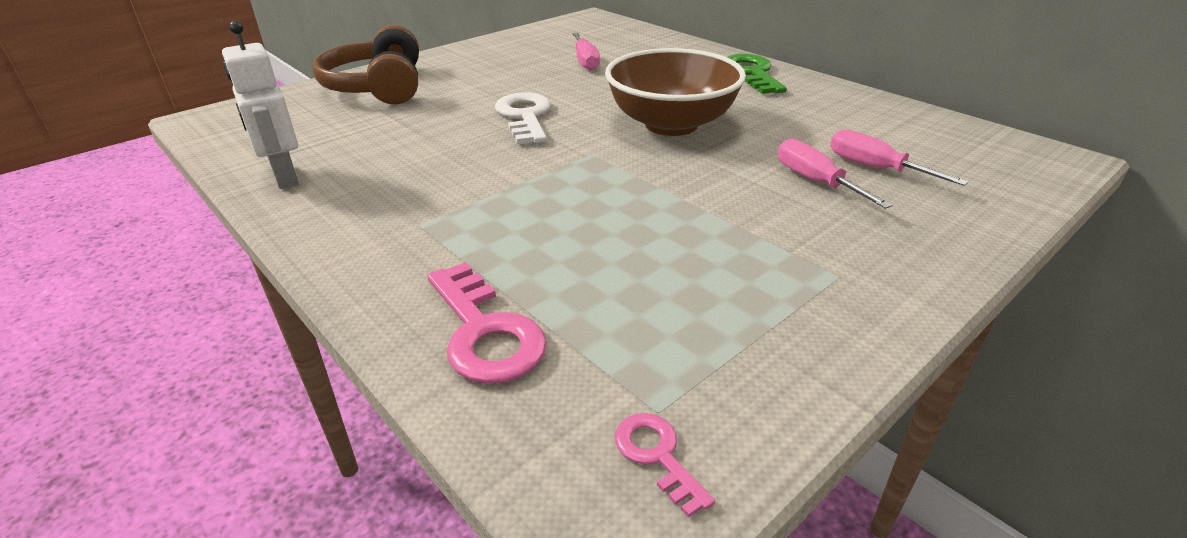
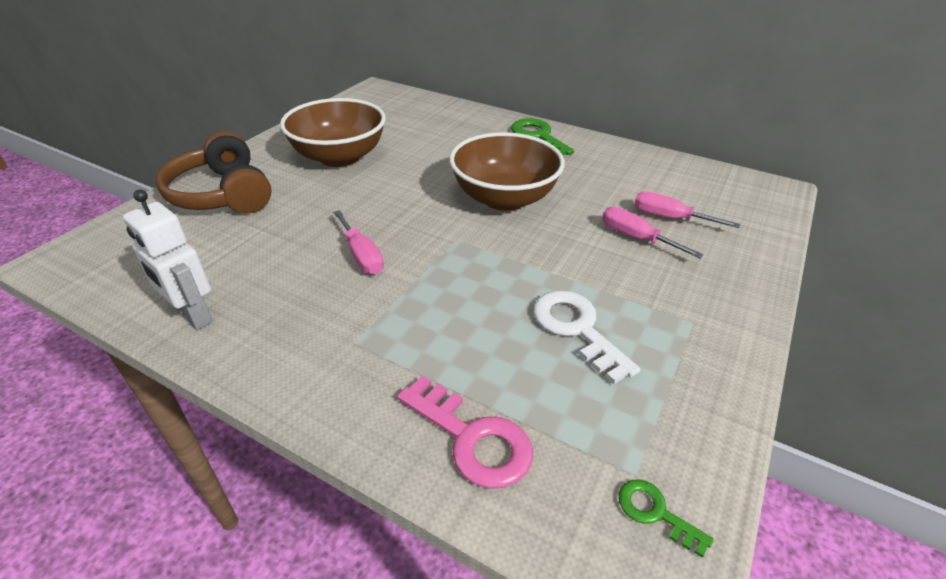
camera: 20 degrees left, 5 degrees up
(512, 70) = (339, 157): none -> brown bowl
(525, 116) = (379, 208): white key -> white key (576, 329)
(585, 61) = (398, 140): pink screwdriver -> pink screwdriver (361, 255)
(657, 455) = (655, 512): pink key -> green key

